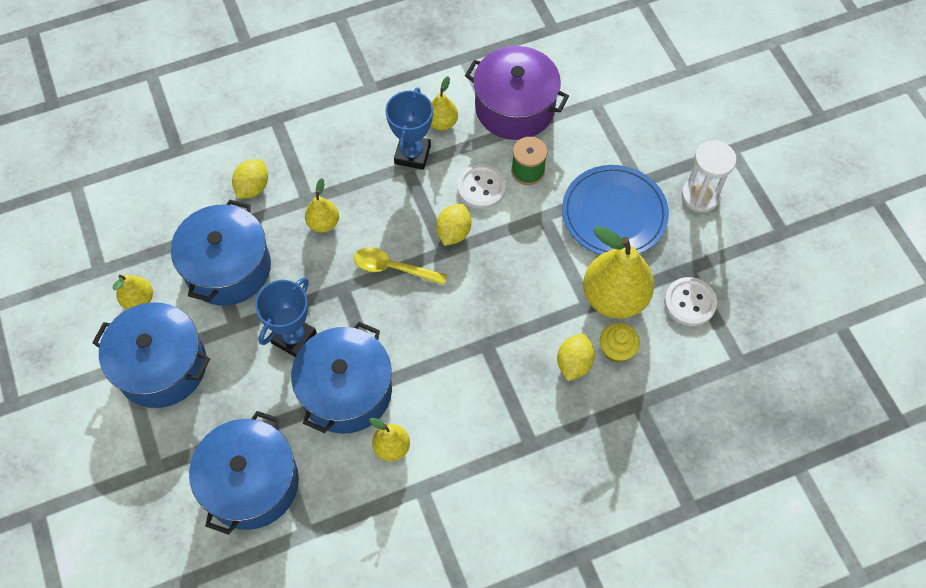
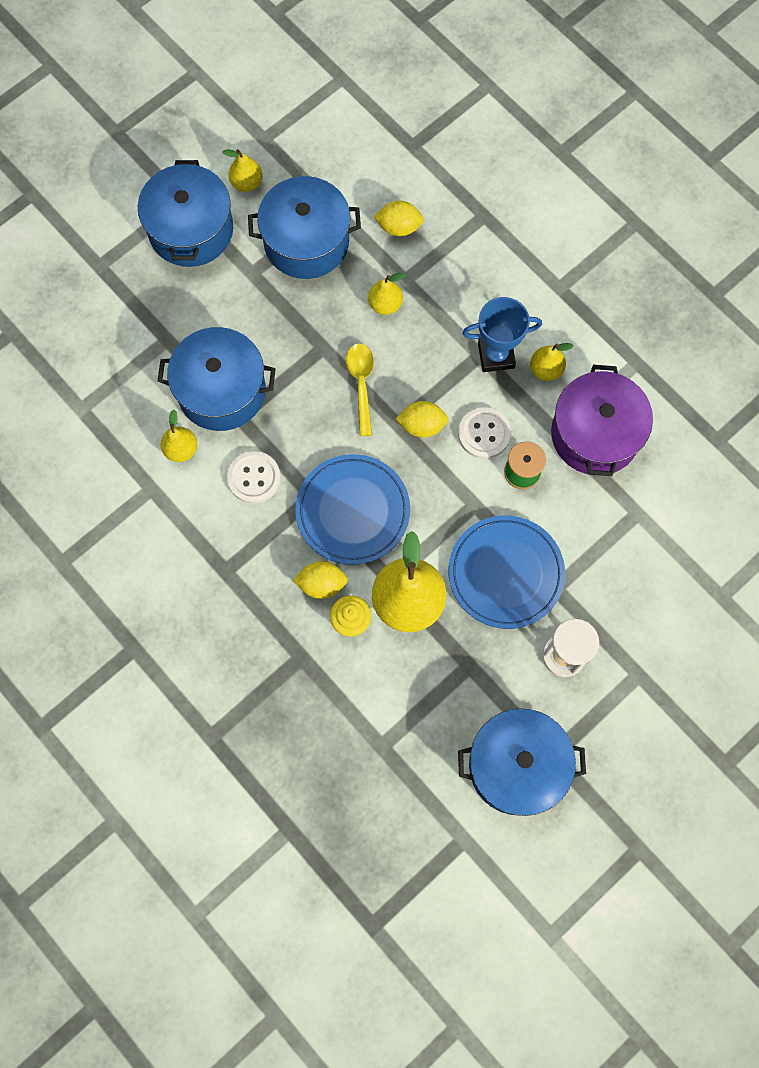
camera: 70 degrees right, 10 degrees up
(251, 483) = (110, 346): blue pot -> blue pot (516, 766)
(294, 338) = (257, 326): blue trophy -> none
(513, 315) = (353, 511): none -> blue plate
(690, 302) = (430, 678): white button -> white button (254, 478)

